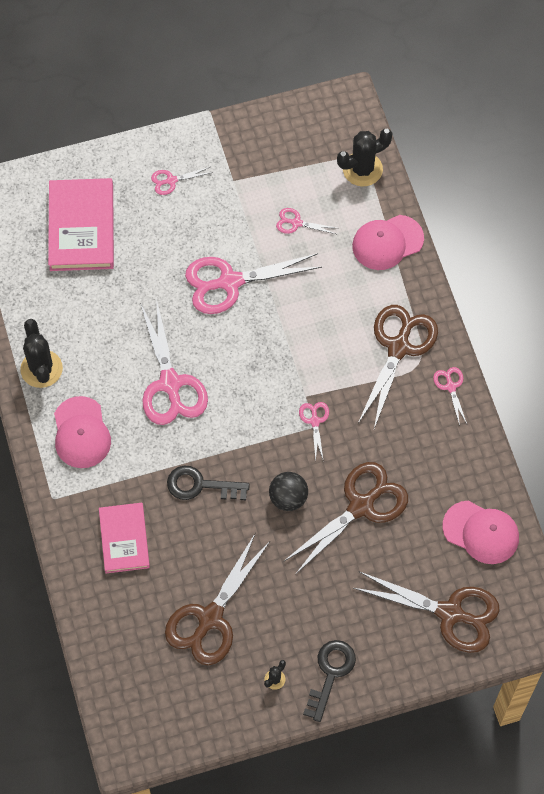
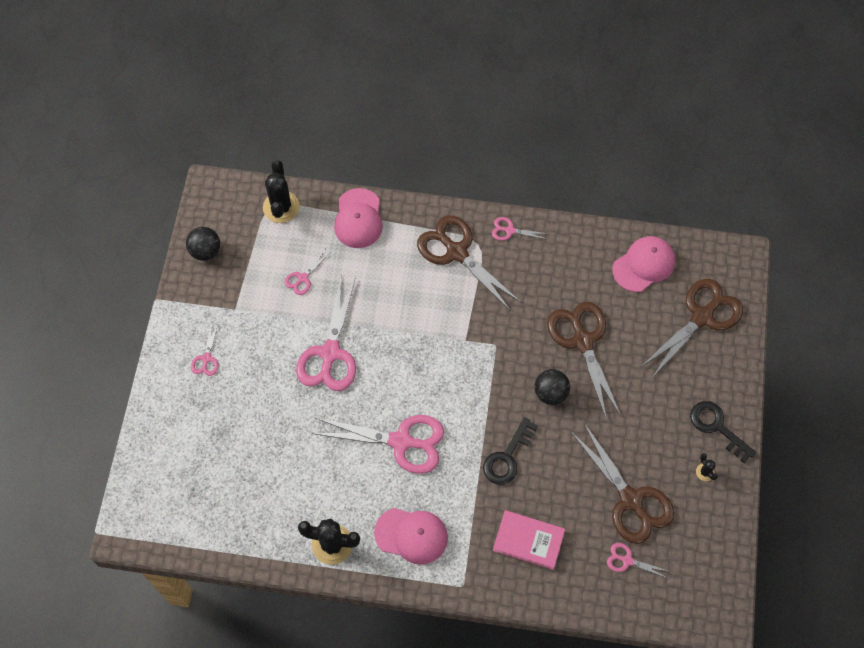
camera: 65 degrees left, 0 degrees up
(81, 227) = (210, 452): pink book -> none
(280, 127) = (205, 251): none -> black ball
(315, 421) = (491, 343): pink scissors -> pink scissors (627, 560)

